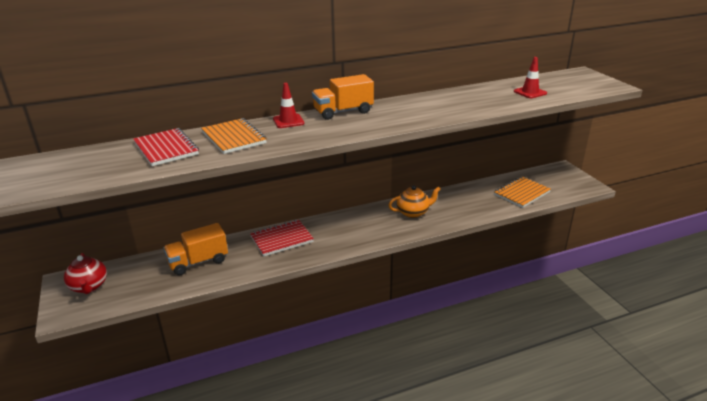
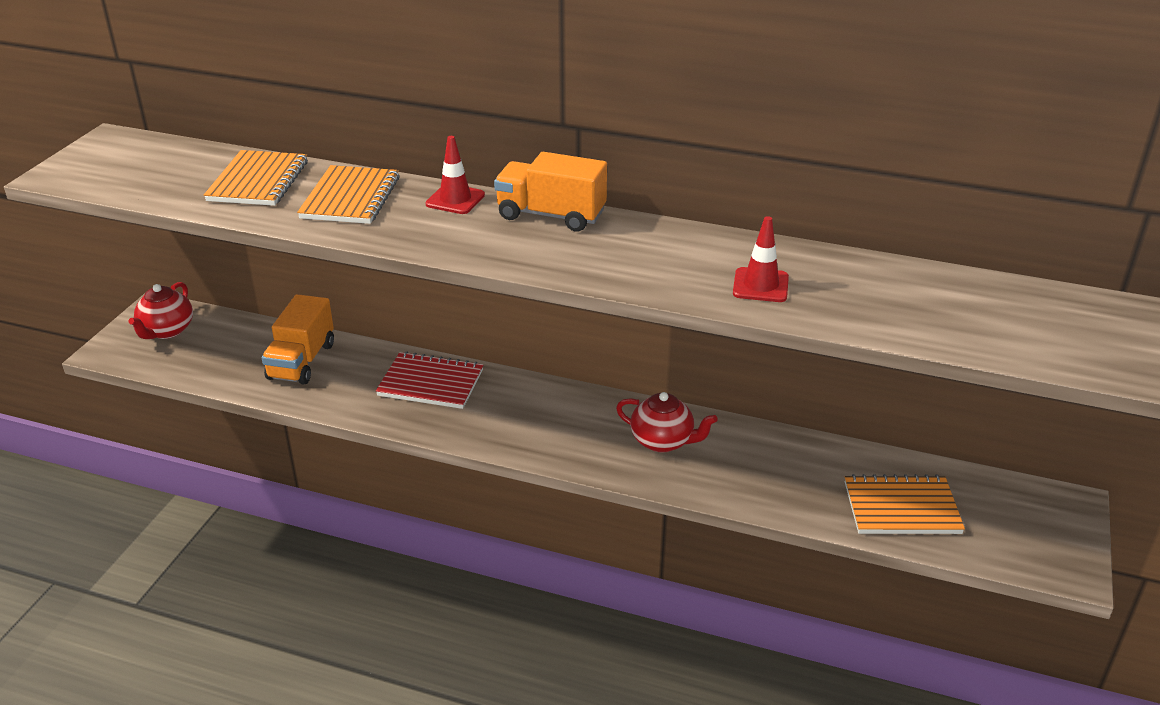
camera: 40 degrees right, 5 degrees up
(166, 149) = (258, 181): red notebook -> orange notebook
(198, 262) = (301, 361): orange truck -> orange truck turned 90 degrees counterclockwise
(413, 213) = (663, 441): orange teapot -> red teapot
(530, 92) = (925, 310): red traffic cone -> red traffic cone (760, 285)

